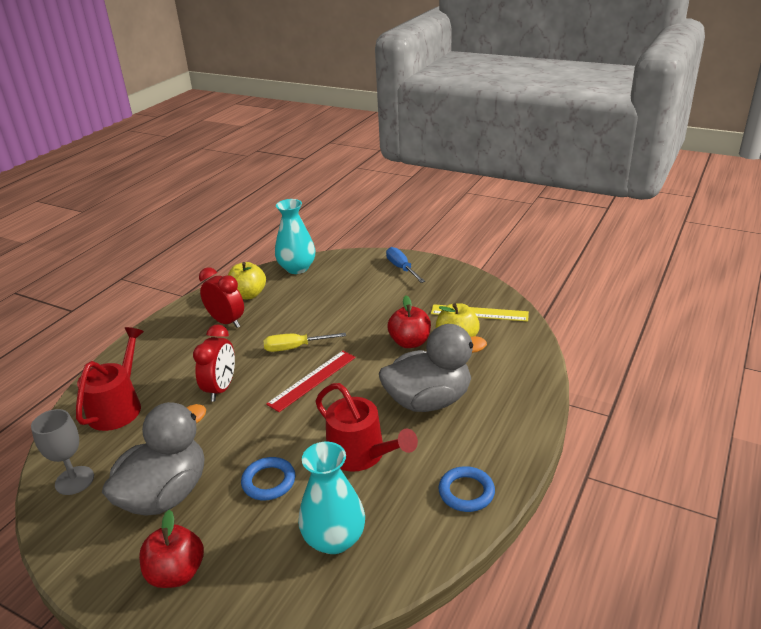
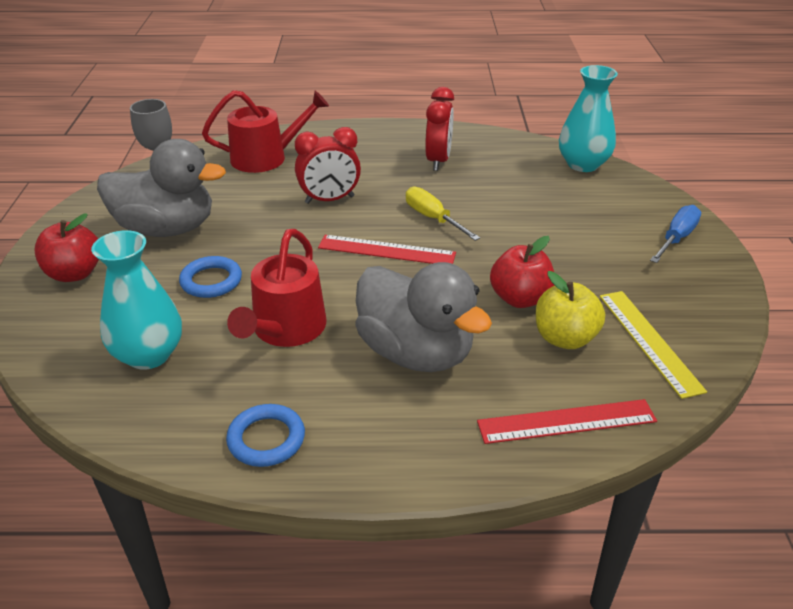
camera: 60 degrees right, 5 degrees up
(248, 295) = (498, 155): yellow apple -> none
(522, 364) = (566, 421): none -> red ruler

